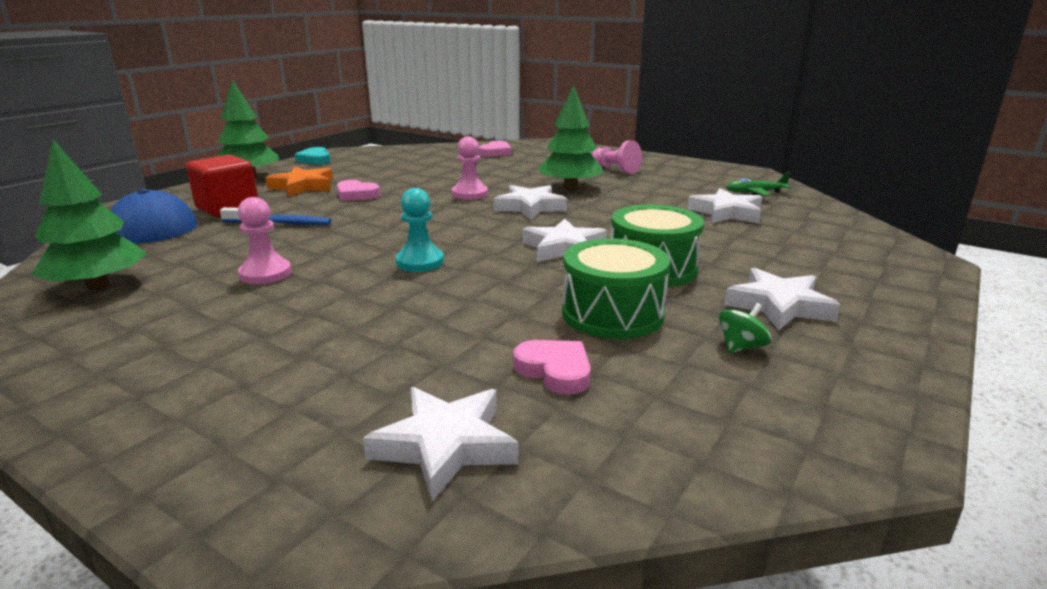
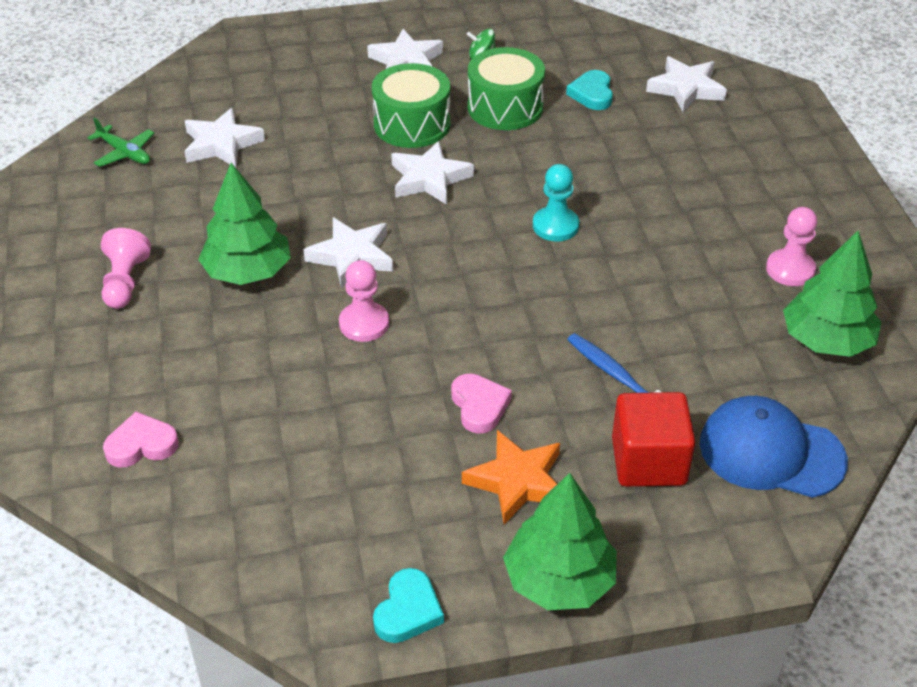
camera: 135 degrees left, 20 degrees up
(265, 274) = (685, 280): pink pawn -> pink pawn (790, 269)
(555, 370) = (592, 94): pink heart -> turquoise heart

